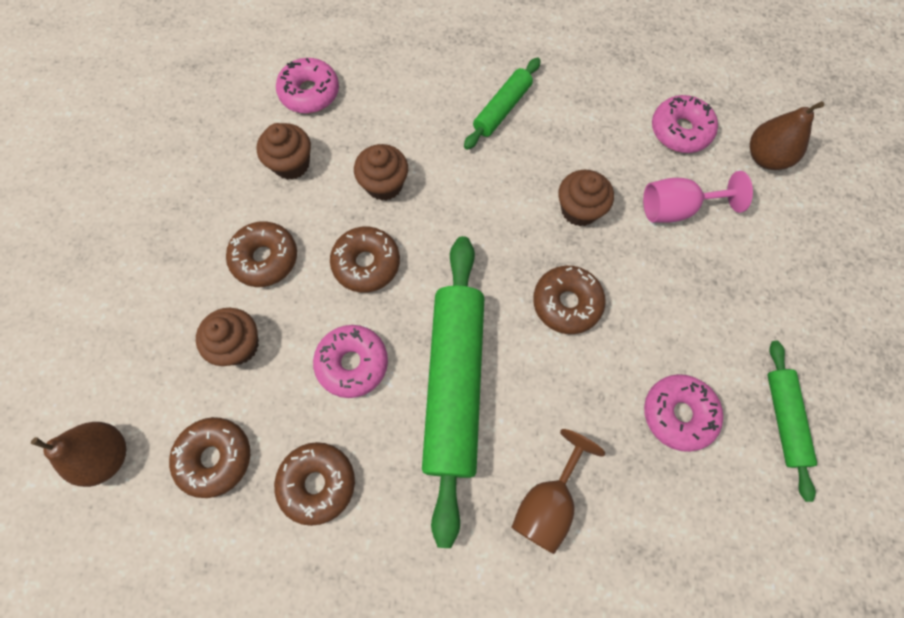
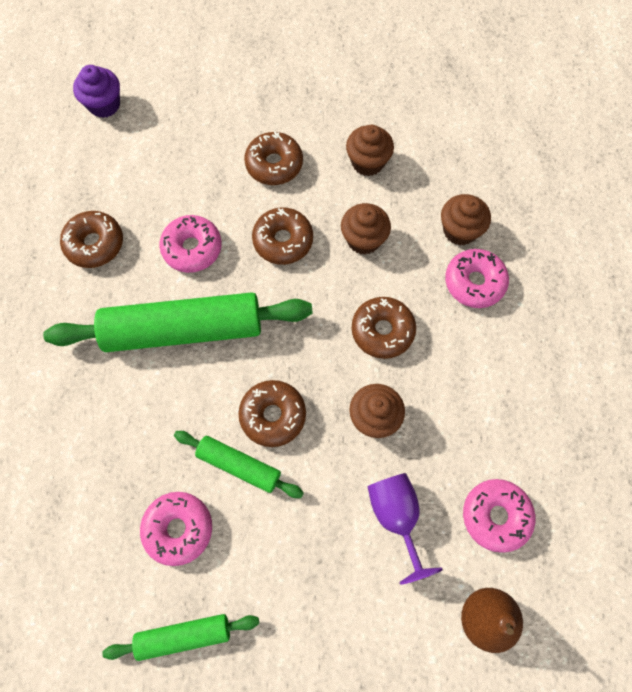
camera: 80 degrees right, 0 degrees up
(107, 455) = (104, 105): brown pear -> purple cupcake
(215, 458) = (108, 171): brown donut -> brown donut (382, 331)
(238, 345) = (197, 164): brown cupcake -> brown cupcake (460, 230)
(310, 93) = (446, 159): pink donut -> pink donut (474, 282)
(502, 109) = (474, 329): green rolling pin -> green rolling pin (239, 465)
(547, 502) = (92, 419): brown goblet -> none
(676, 209) = (396, 516): pink goblet -> purple goblet

